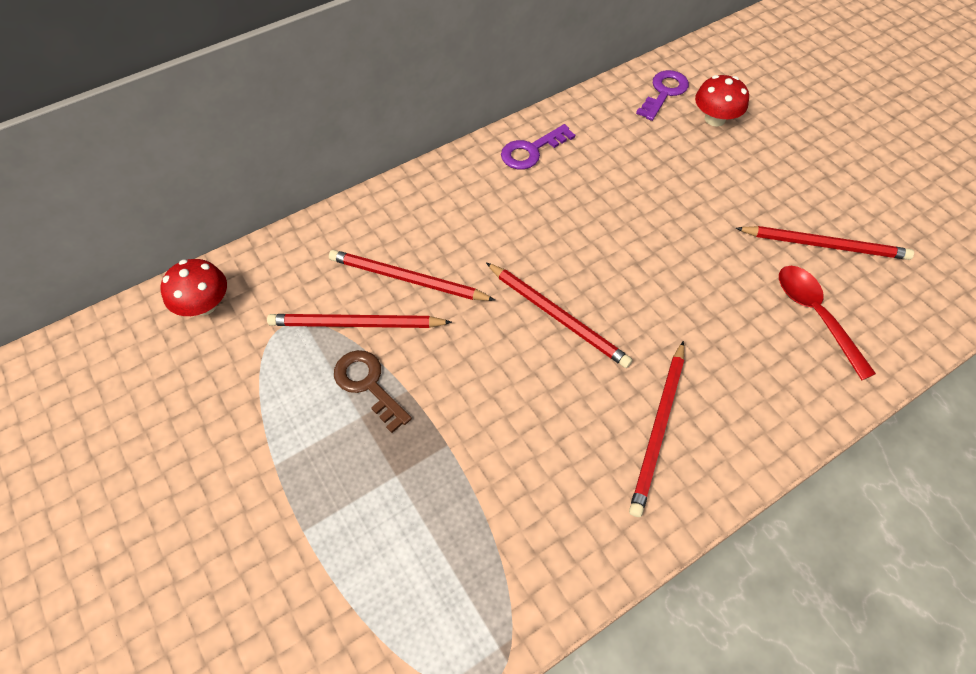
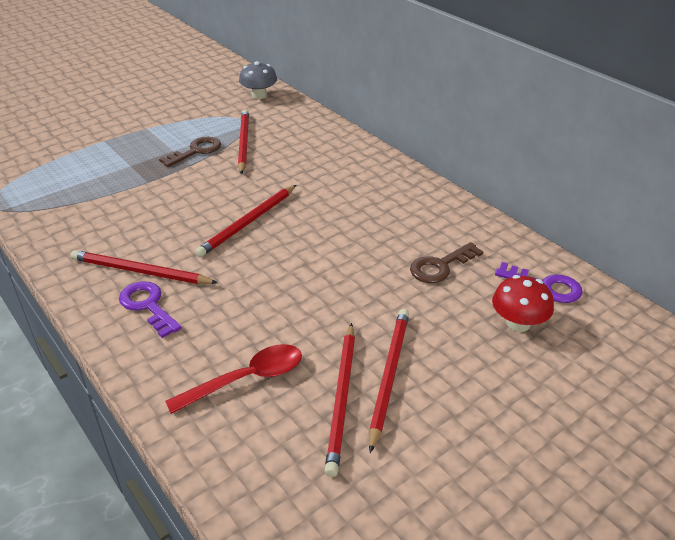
camera: 85 degrees right, 20 degrees down
(204, 305) = (259, 95): red mushroom -> grey mushroom
(407, 279) = (282, 158): red pencil -> red pencil (389, 375)
(531, 151) = (428, 205): purple key -> purple key (148, 306)
(638, 156) = (440, 266): none -> brown key

